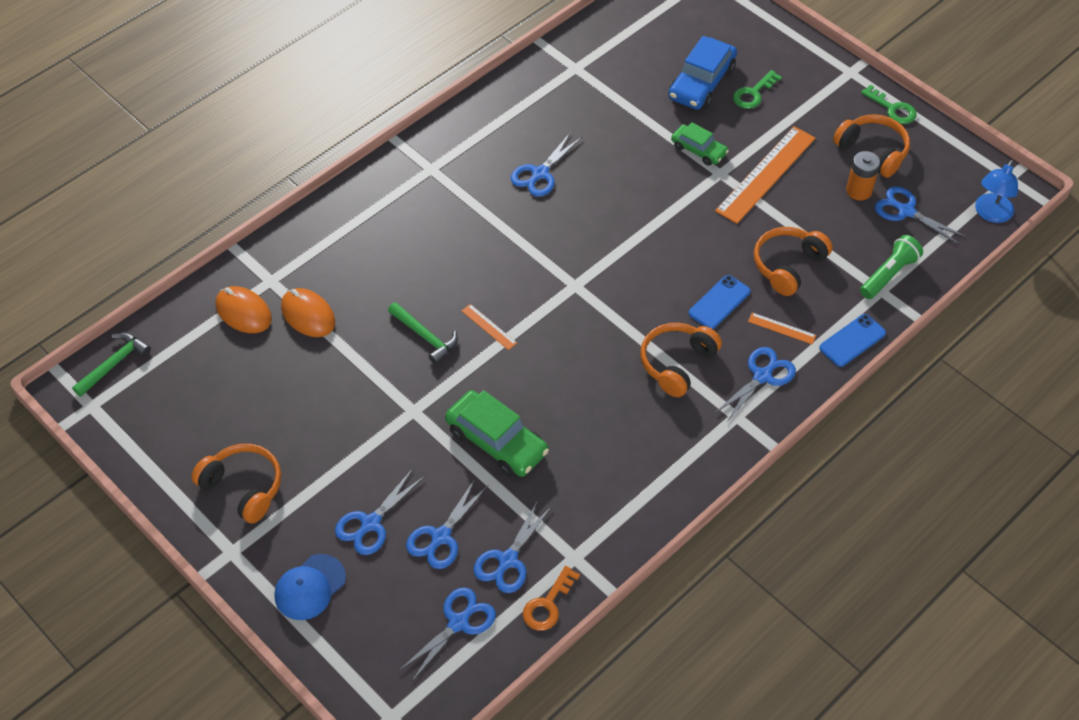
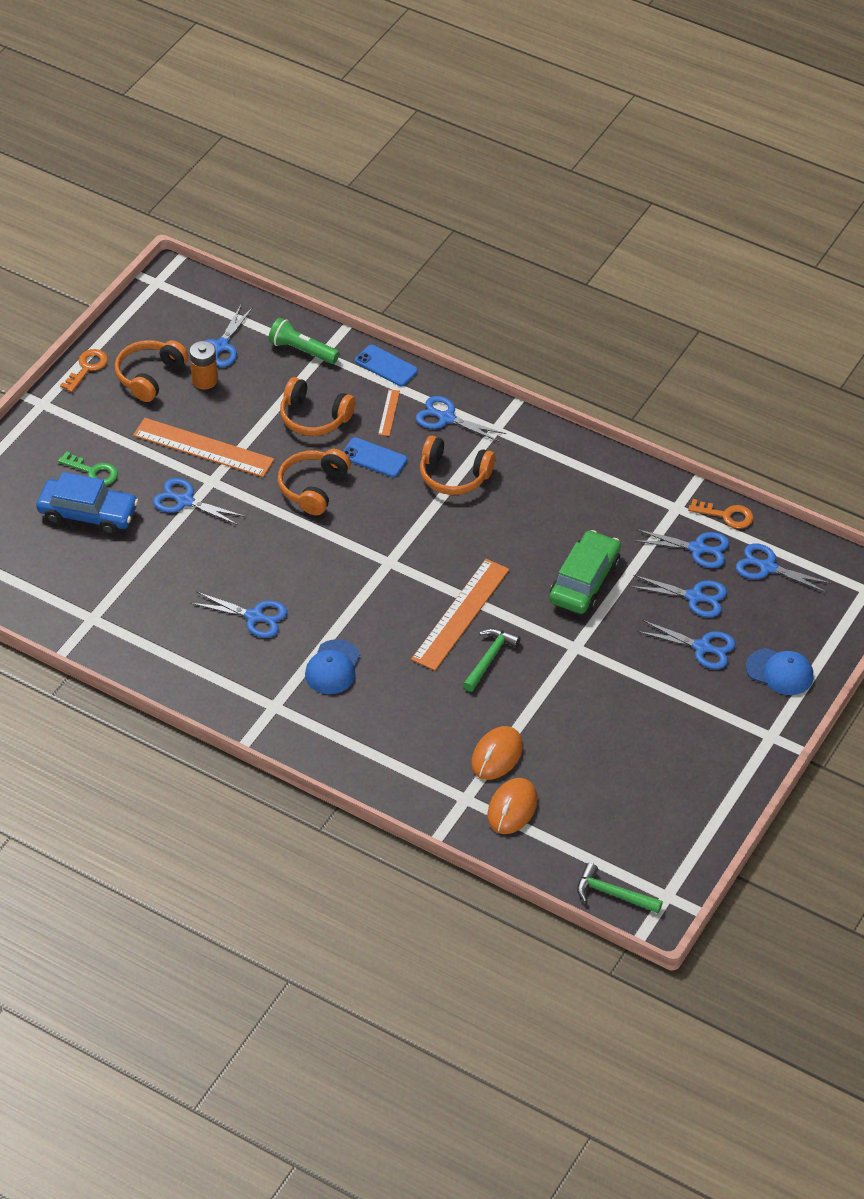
camera: 105 degrees left, 5 degrees down
(243, 487) = (705, 747): orange headphones -> orange headphones (313, 488)
(459, 217) = (333, 667): none -> blue cap
(489, 327) = (461, 614): orange ruler -> orange ruler, size x2.27
(698, 150) = (185, 501): green car -> blue scissors
(892, 108) = (87, 368): green key -> orange key
(991, 214) = (207, 291): blue lamp -> none

